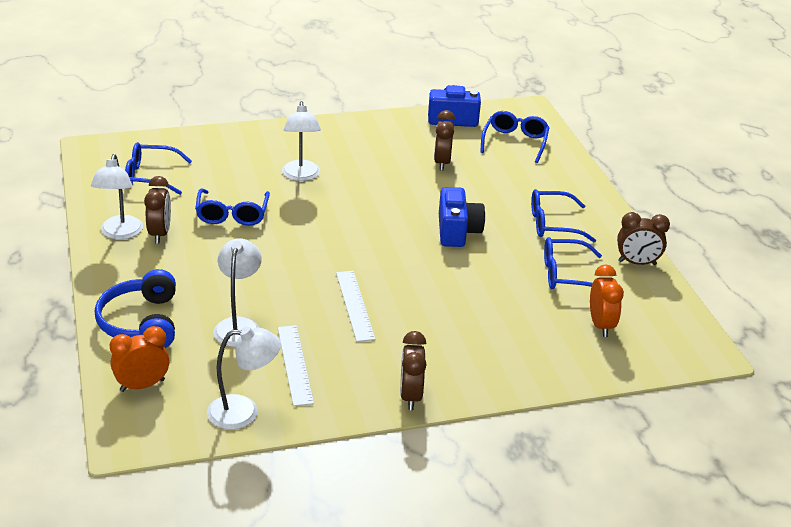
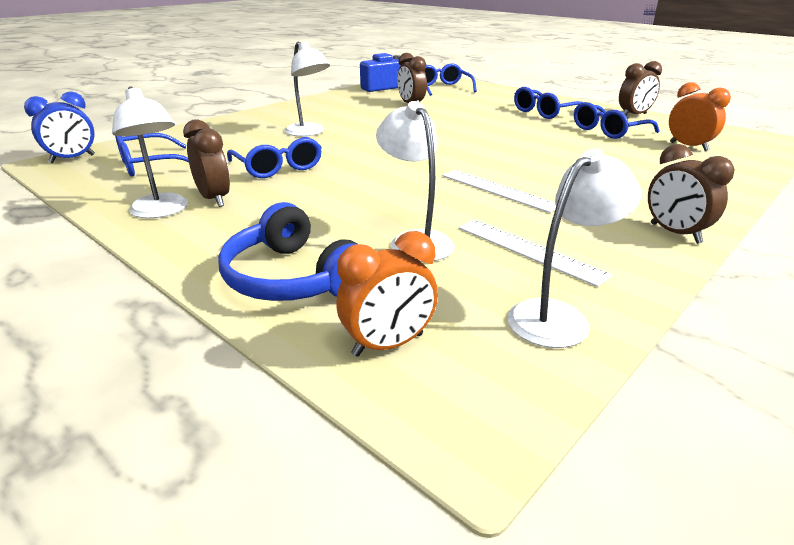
camera: 30 degrees left, 5 degrees down
(107, 148) = (72, 159): none -> blue clock
(142, 385) = (388, 345): orange clock -> orange clock turned 150 degrees counterclockwise
(457, 231) = (490, 130): blue camera -> none

